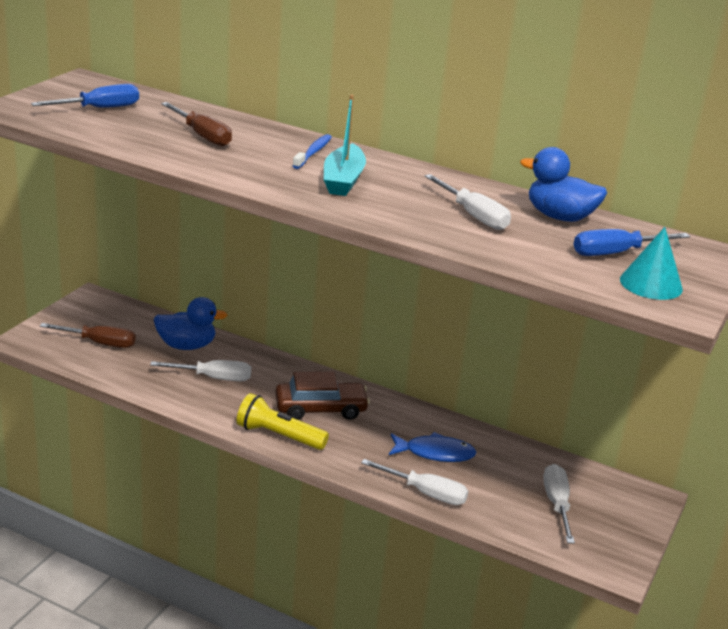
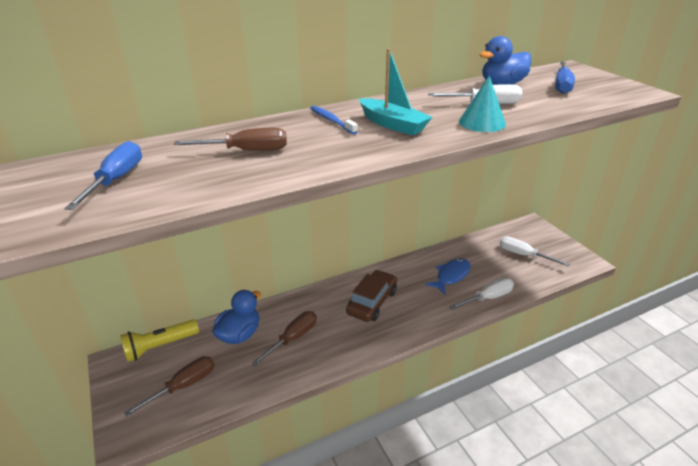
camera: 50 degrees left, 5 degrees up
(213, 378) = (293, 338): white screwdriver -> brown screwdriver
(278, 435) = (387, 335): yellow flashlight -> yellow flashlight (160, 346)
(651, 284) = (608, 89): turquoise cone -> turquoise cone (482, 122)

